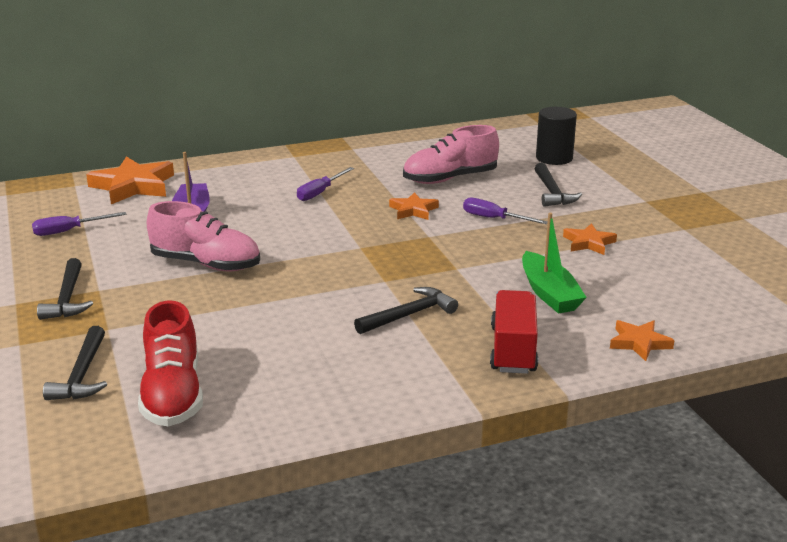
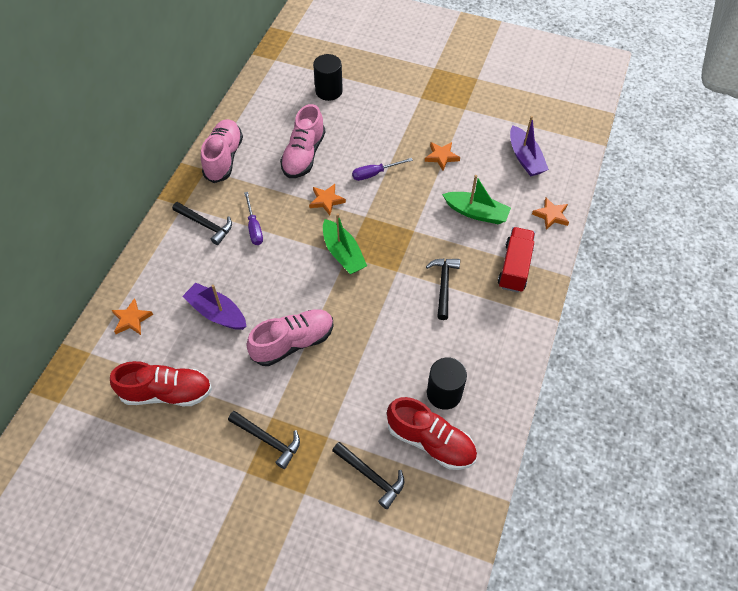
camera: 50 degrees left, 30 degrees up
(69, 231) = (167, 393): purple screwdriver -> red shoe
(133, 186) = (131, 319): orange star -> orange star, size x0.55
(254, 376) = (444, 393): none -> black cylinder
(359, 244) = (343, 253): none -> green boat
(379, 150) = (224, 158): none -> pink shoe
(513, 350) = (515, 267): red truck -> red truck turned 60 degrees clockwise
(552, 192) = (370, 126): black hammer -> black hammer (205, 225)
(692, 291) = (525, 158): none -> purple boat

